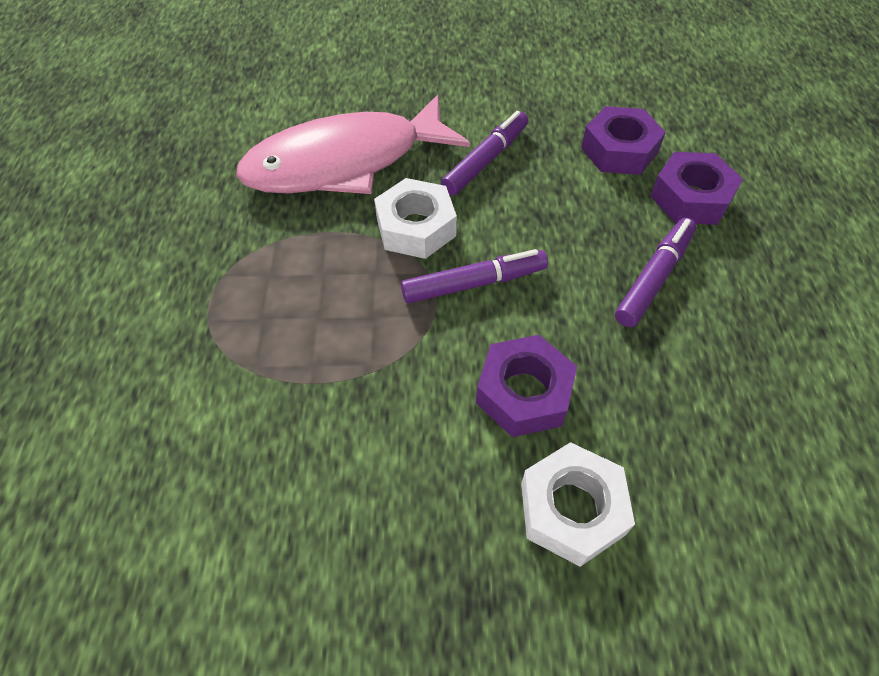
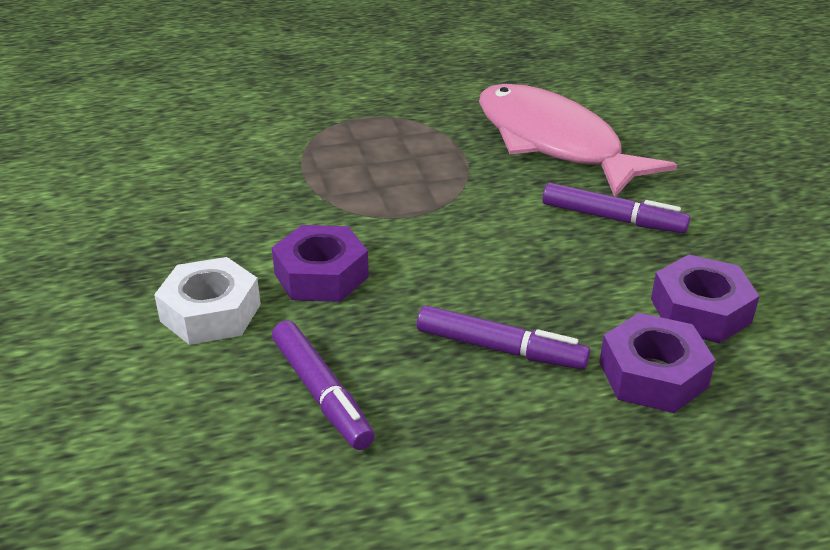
camera: 75 degrees right, 20 degrees down
(416, 227) = (491, 192): white nut -> none
(474, 283) = (437, 233): purple marker -> purple marker (321, 393)

